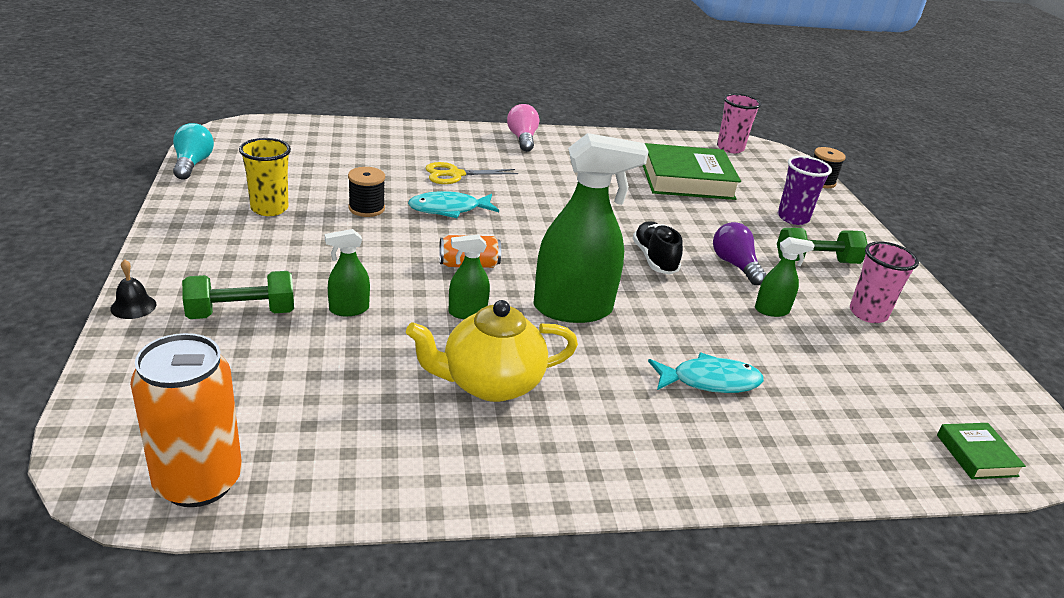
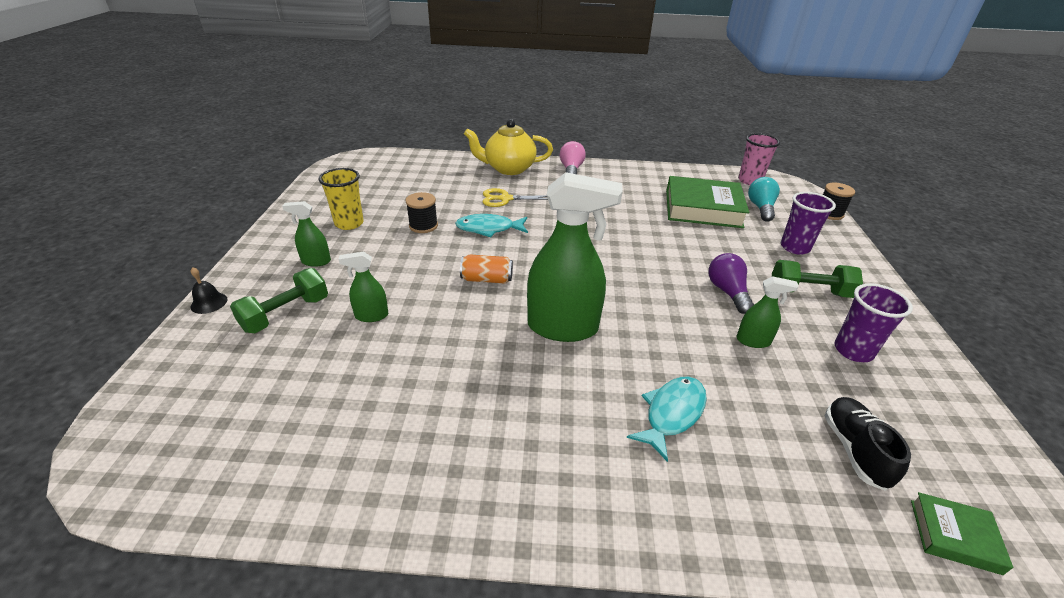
camera: 15 degrees right, 5 degrees up
(192, 164) = (310, 186): turquoise light bulb -> turquoise light bulb (761, 208)
(198, 481) = (174, 477): orange can -> none
(241, 313) = (286, 314): green dumbbell -> green dumbbell turned 45 degrees counterclockwise
(467, 312) = (468, 325): green spray bottle -> green spray bottle (316, 261)
(490, 383) = (462, 398): yellow teapot -> yellow teapot (509, 169)
(654, 259) = (652, 282): black shoe -> black shoe (854, 450)
(710, 381) = (672, 414): turquoise fish -> turquoise fish turned 60 degrees counterclockwise
(868, 313) = (853, 351): pink cup -> purple cup
(976, 455) = (954, 536): green book -> green book turned 75 degrees counterclockwise

